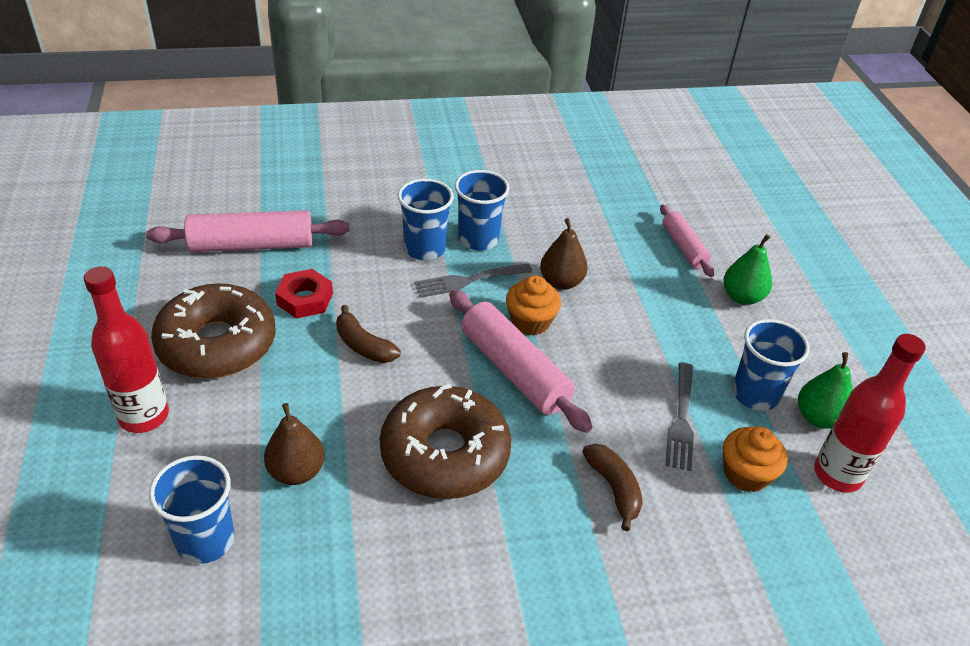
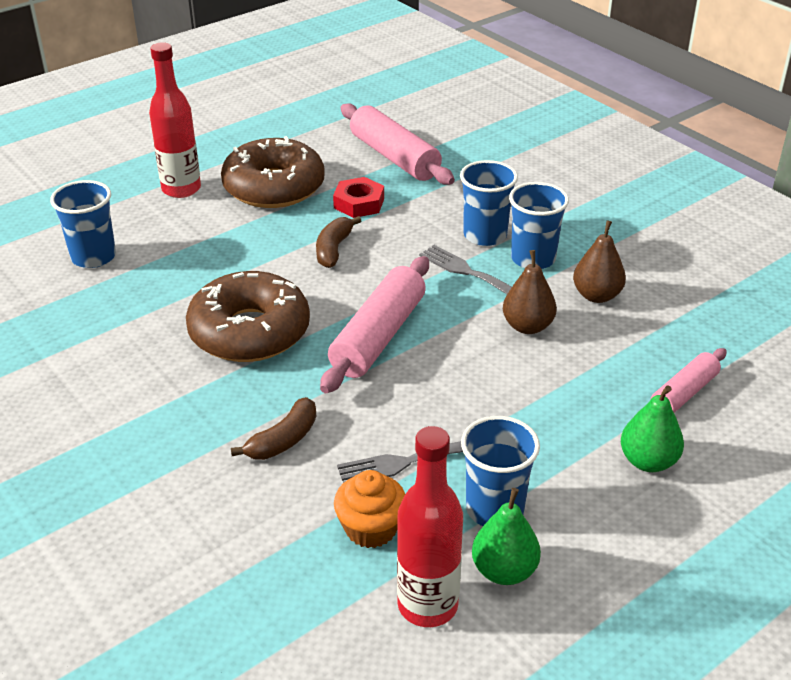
camera: 65 degrees right, 5 degrees down
(296, 471) = (179, 269): brown pear -> brown pear (596, 295)
(530, 321) = (451, 325): orange cupcake -> none

